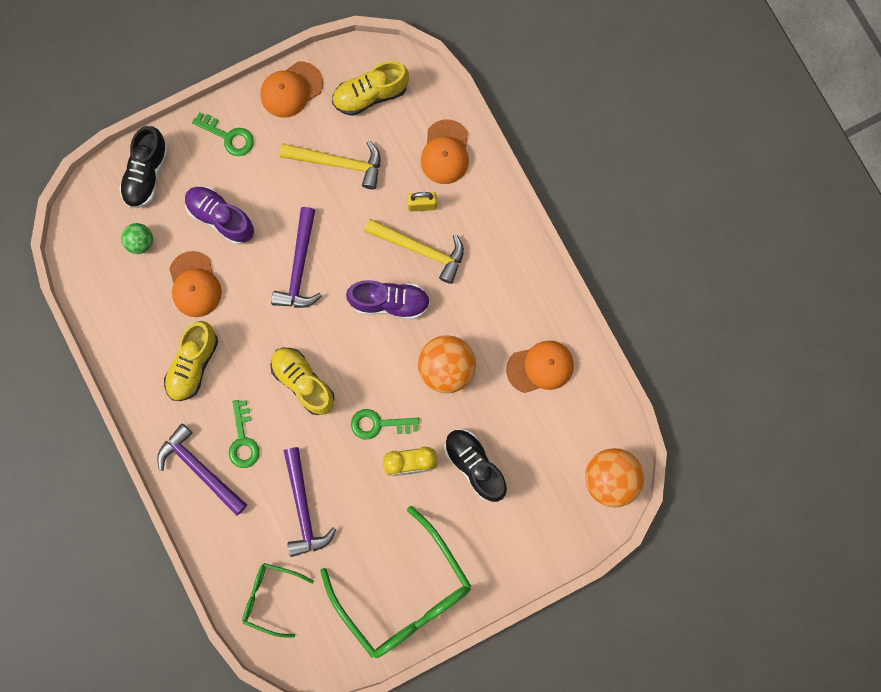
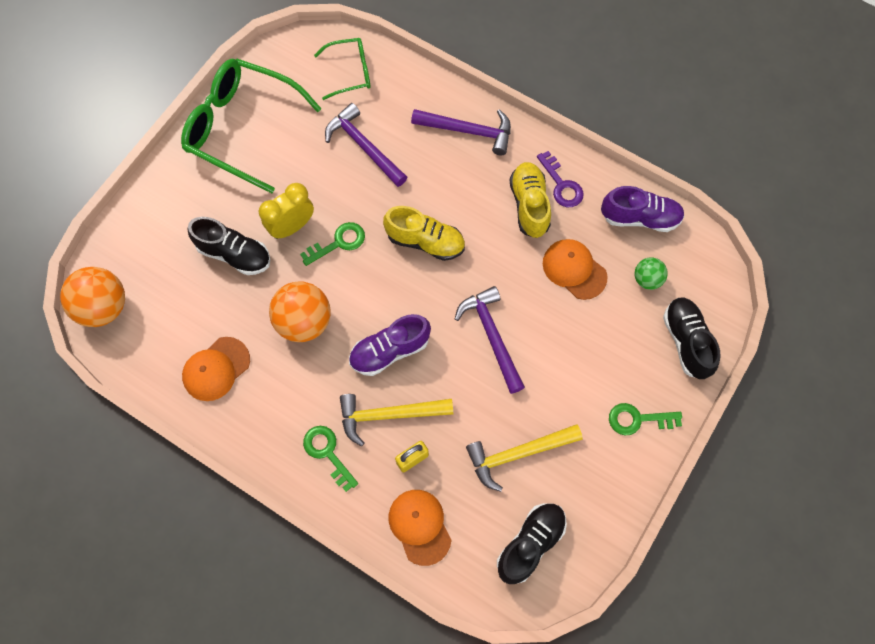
camera: 150 degrees right, 10 degrees down
(153, 367) = (561, 185): none -> purple key
(221, 218) = (592, 340): purple shoe -> purple shoe (640, 217)
(243, 440) = (447, 170): green key -> green key (328, 453)
(291, 89) = (611, 502): orange cap -> none
(370, 95) = (530, 543): yellow shoe -> black shoe

